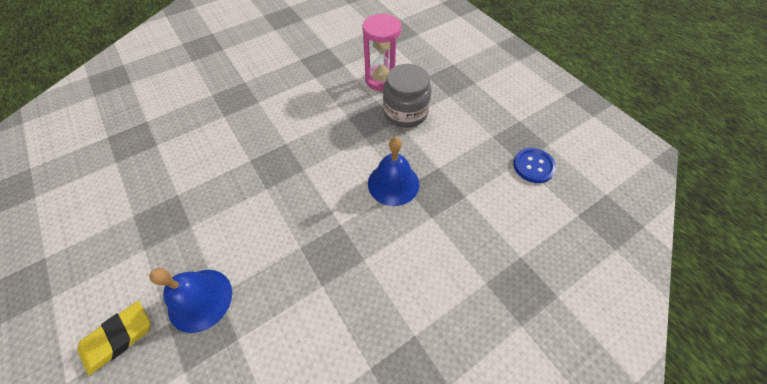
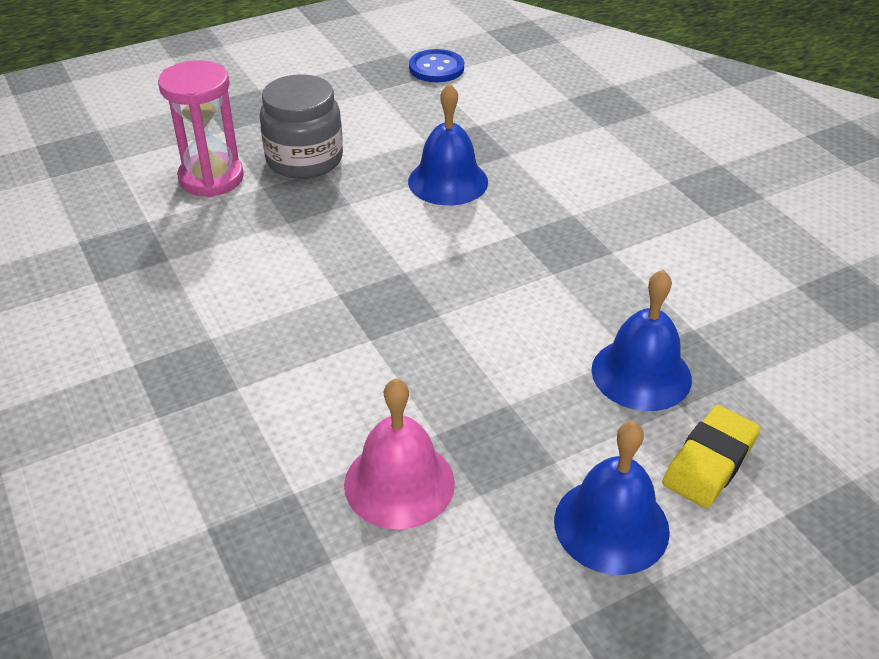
camera: 85 degrees left, 15 degrees down
(93, 277) = (611, 525): none -> blue bell
(119, 337) = (709, 462): yellow eraser -> yellow eraser turned 75 degrees clockwise
(150, 182) = (399, 483): none -> pink bell

